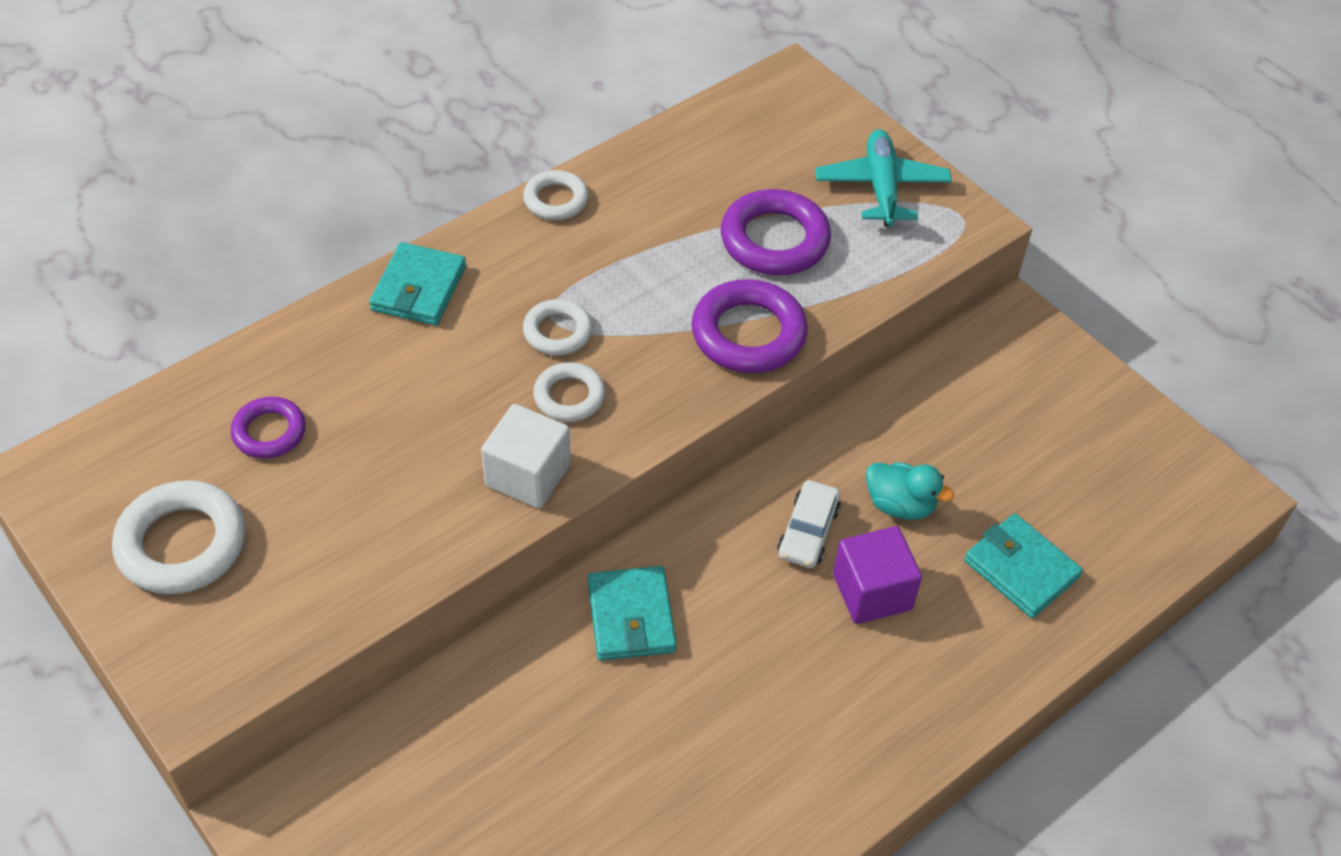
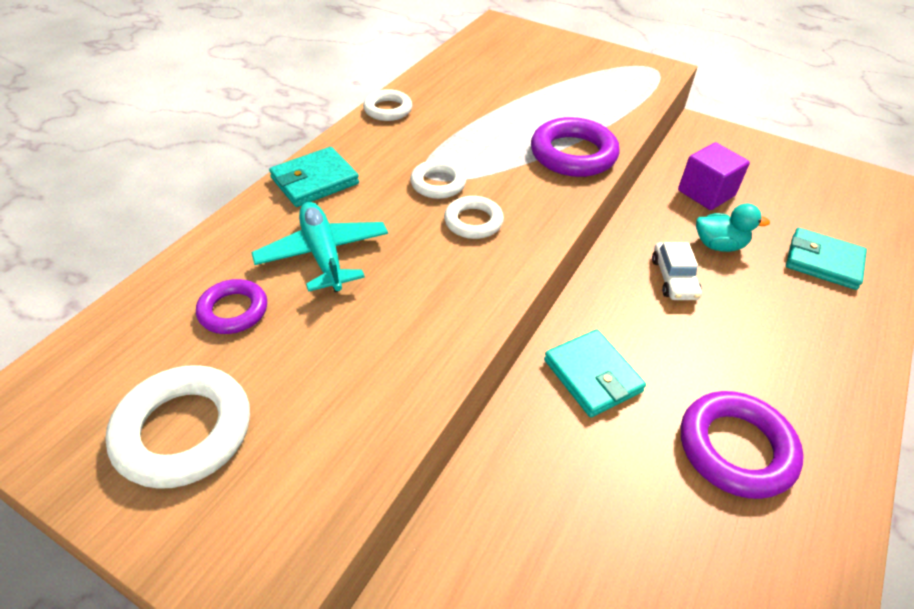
camera: 20 degrees left, 5 degrees down
(419, 288) = (315, 181): turquoise wallet -> turquoise wallet turned 60 degrees clockwise
(528, 475) = (475, 283): white cube -> none
(774, 240) = (550, 101): purple ring -> purple ring (735, 448)
(872, 592) = (745, 304): purple cube -> purple cube (706, 193)
(881, 187) = (594, 63): turquoise plane -> turquoise plane (323, 255)

